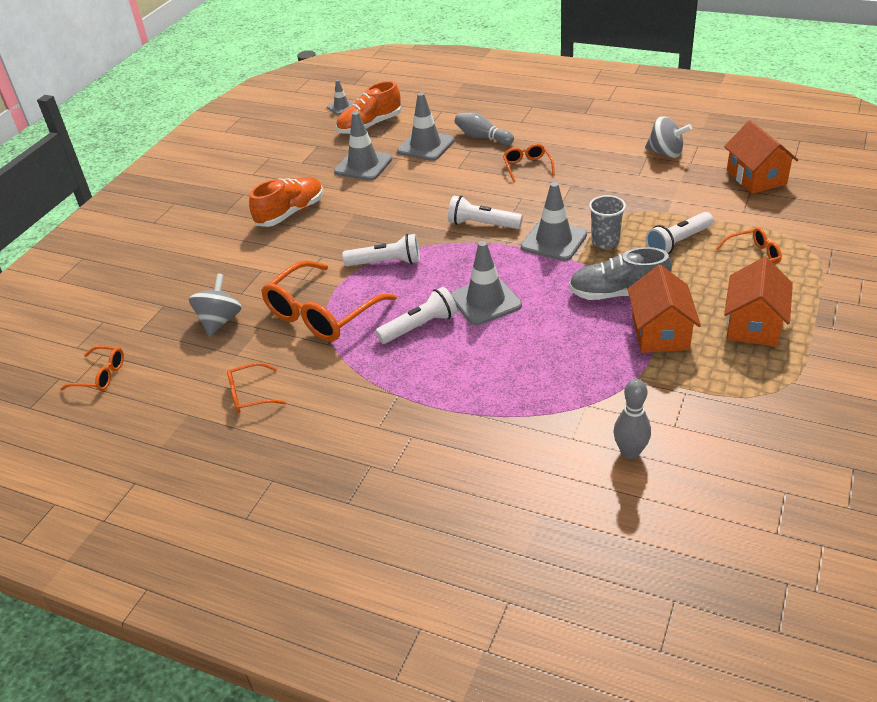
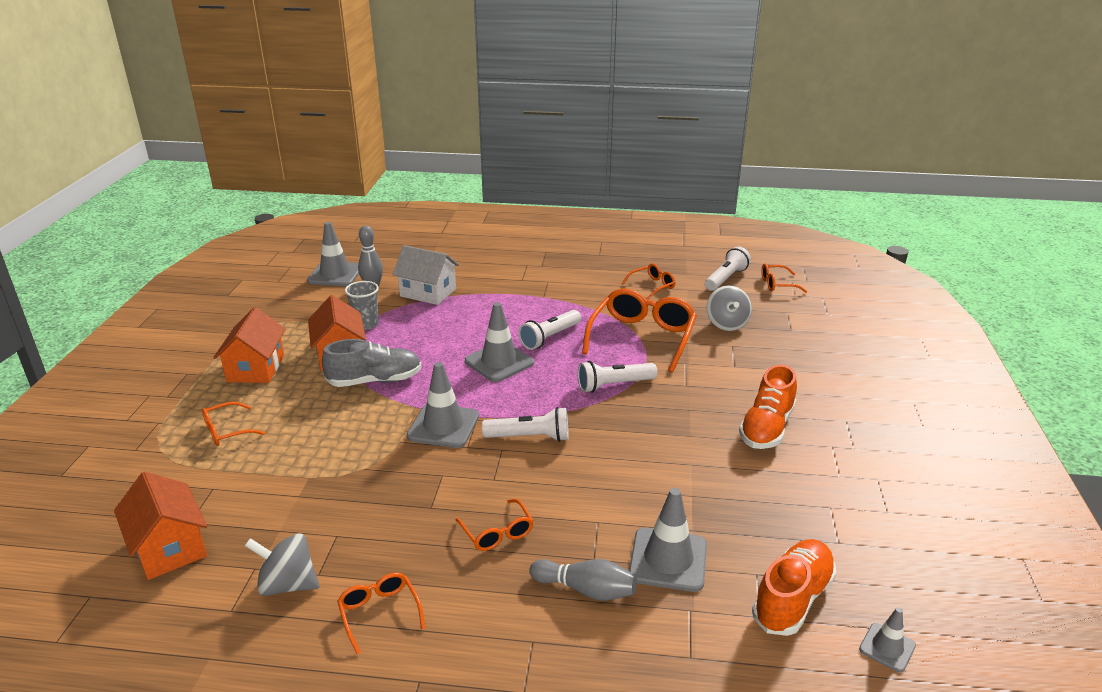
camera: 160 degrees right, 10 degrees down
(363, 165) = (736, 510): grey traffic cone -> grey traffic cone (335, 274)
(549, 427) = (428, 292): none -> white house
(605, 242) = (386, 431): grey cup -> grey cup (366, 324)
(606, 137) = (379, 613): none -> orange glasses
(678, 242) = (304, 439): white flashlight -> white flashlight (726, 278)

